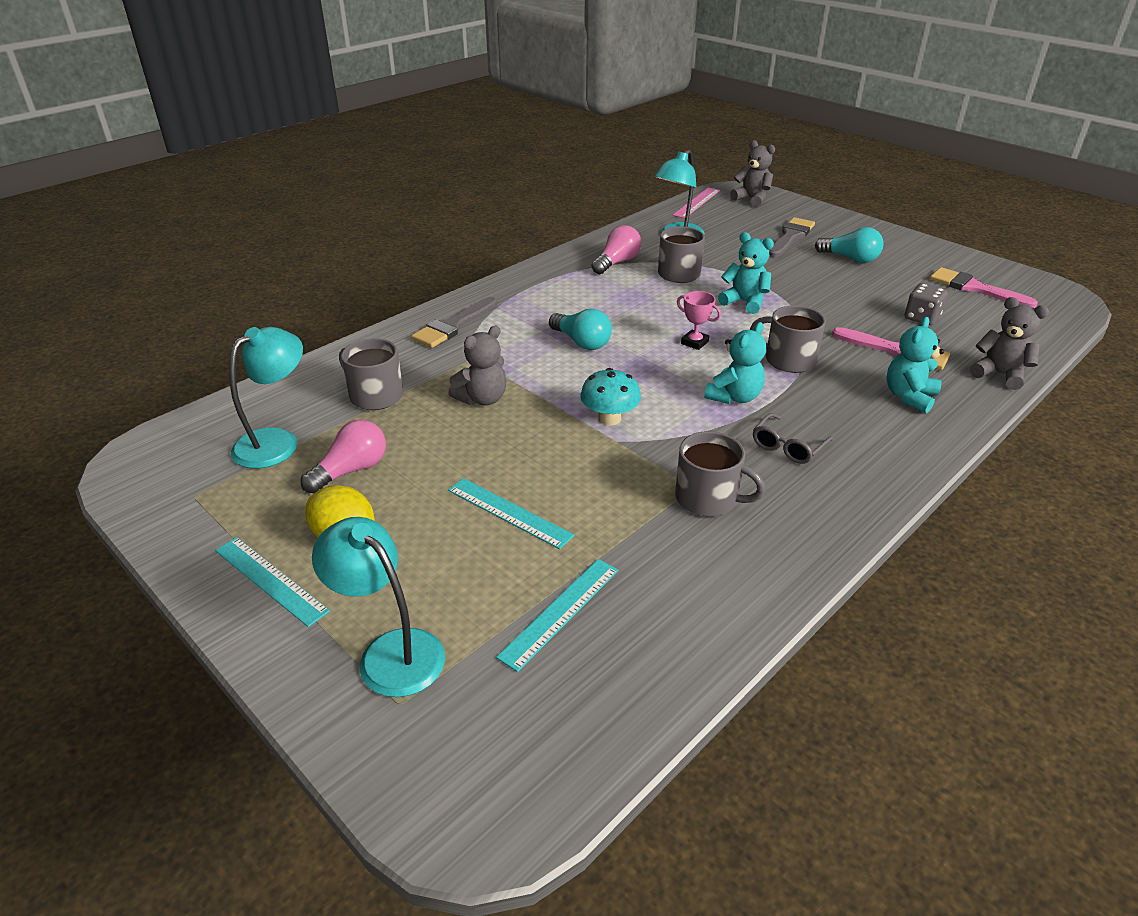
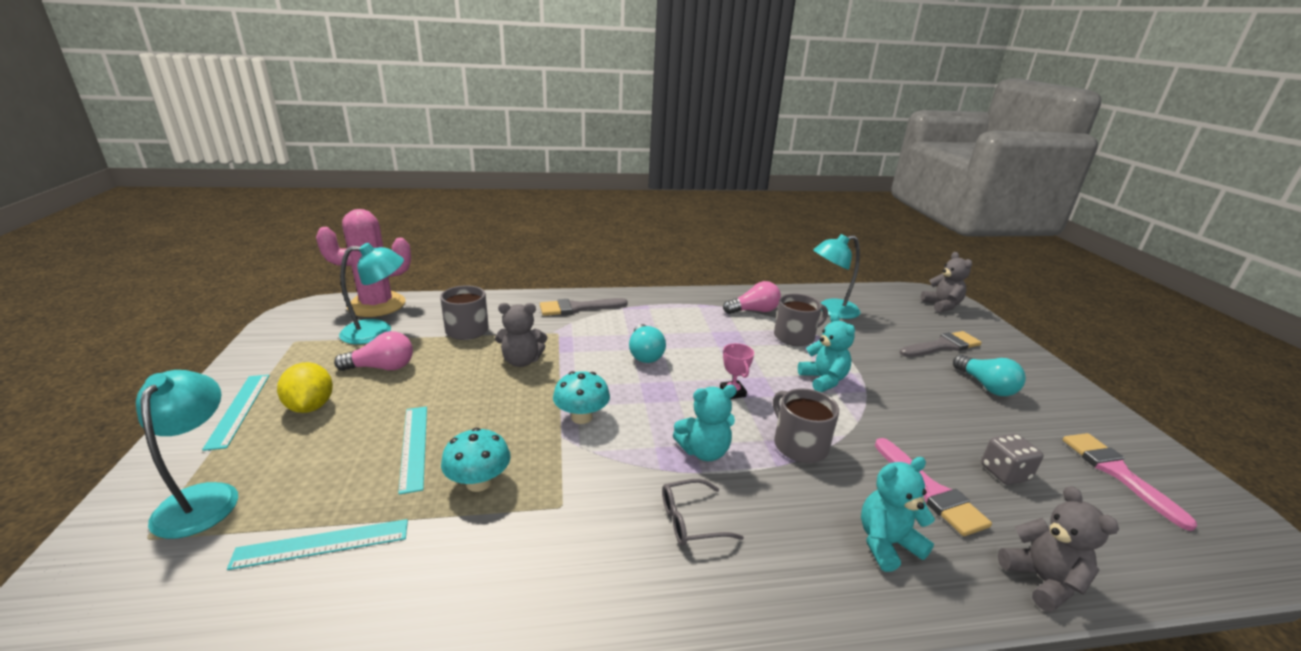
camera: 35 degrees right, 10 degrees down
(219, 417) = (376, 305): none -> pink cactus
(608, 506) = (479, 482): none -> turquoise mushroom
(697, 203) = (884, 292): pink ruler -> none
(708, 498) = (558, 524): grey mug -> none

